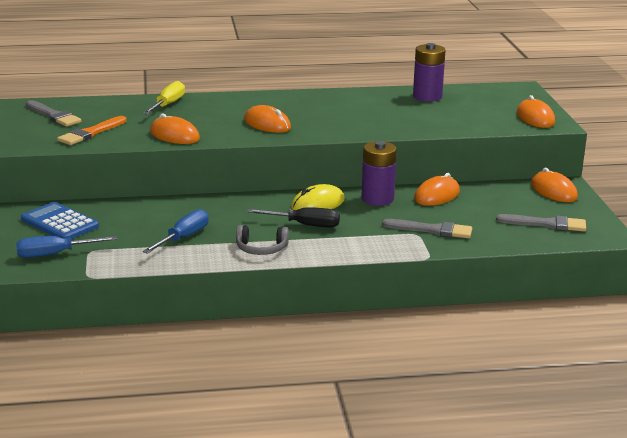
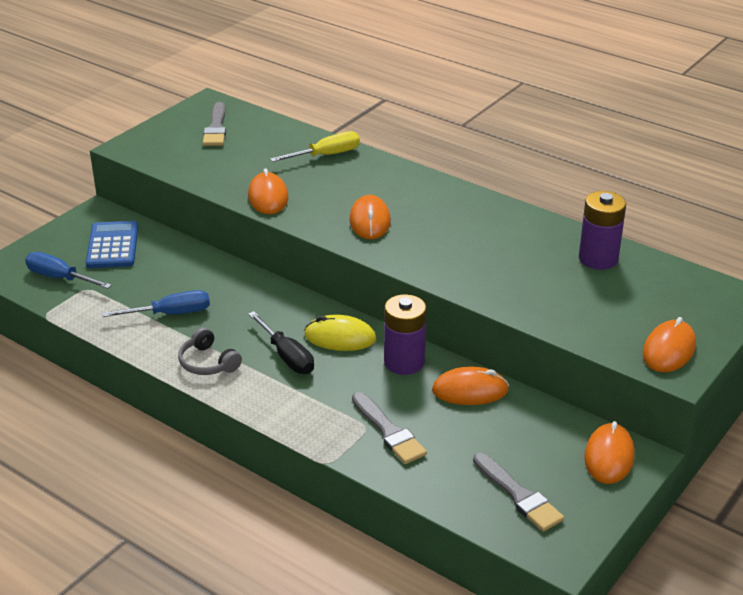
camera: 45 degrees right, 10 degrees up
(91, 133) = (209, 162): orange brush -> none

